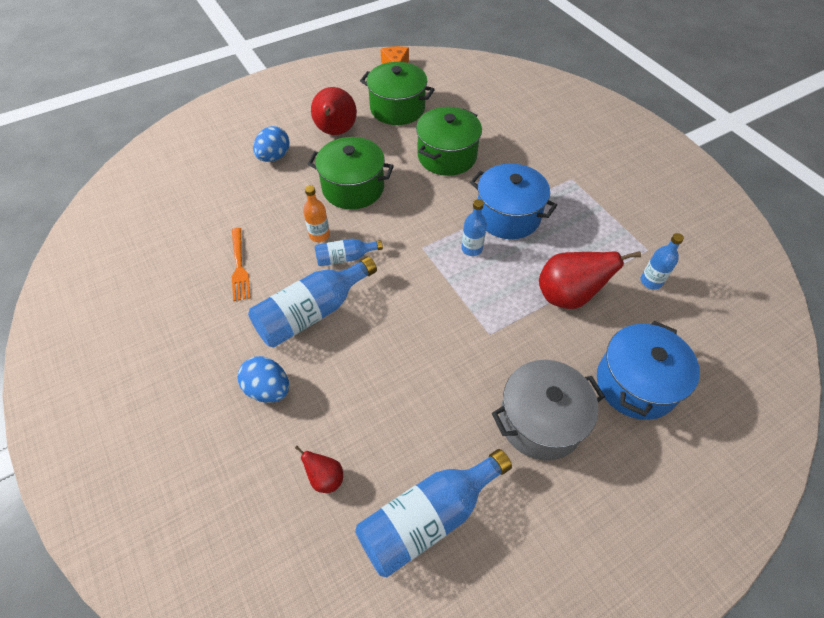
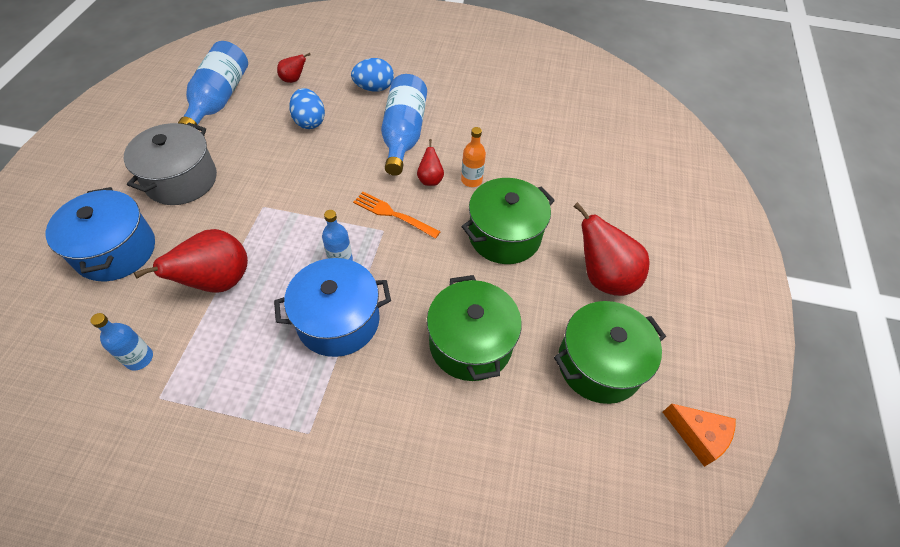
camera: 130 degrees right, 0 degrees up
(239, 266) = (489, 124): orange fork -> orange fork (393, 214)
(274, 157) = (605, 210): blue egg -> blue egg (309, 121)
(345, 258) = (430, 179): blue bottle -> red pear

